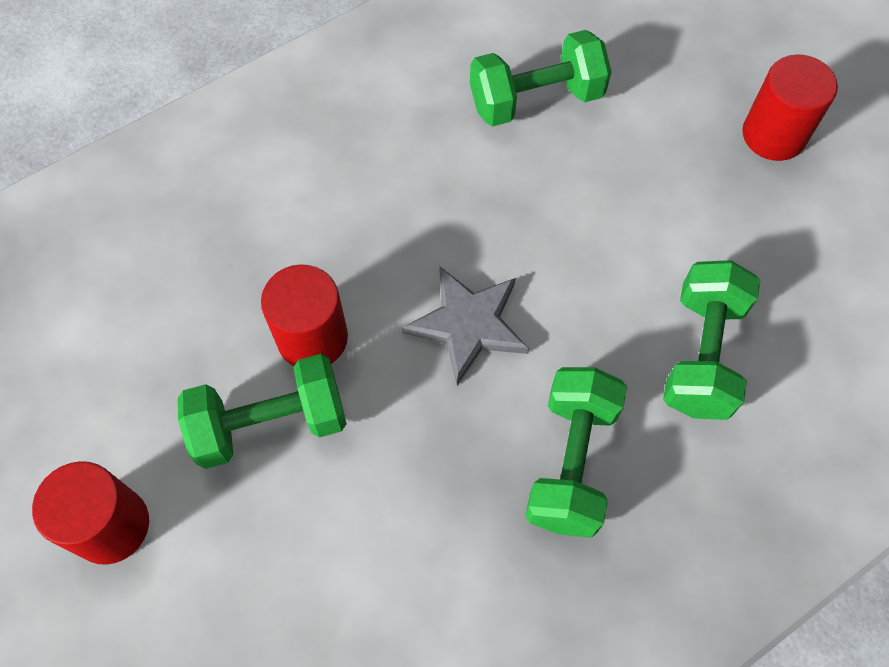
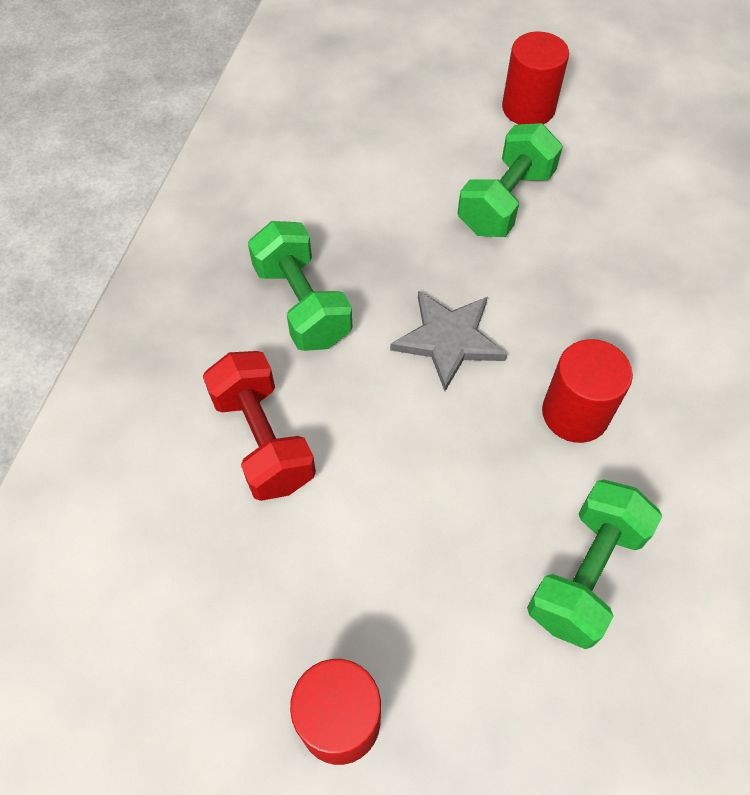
camera: 140 degrees right, 5 degrees down
(312, 338) = (537, 260): red cylinder -> red cylinder (575, 413)
(701, 354) = (263, 440): green dumbbell -> red dumbbell

